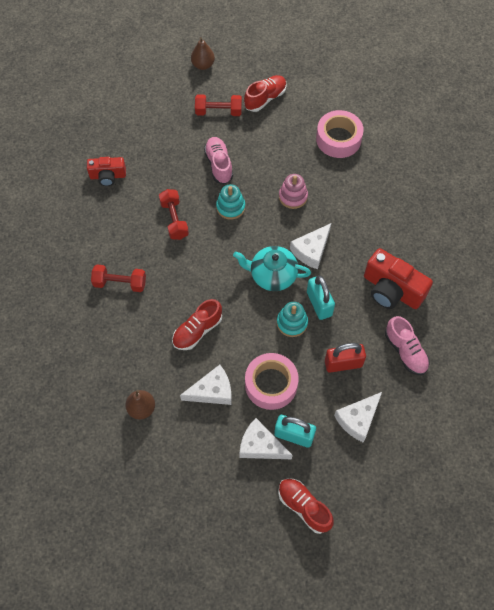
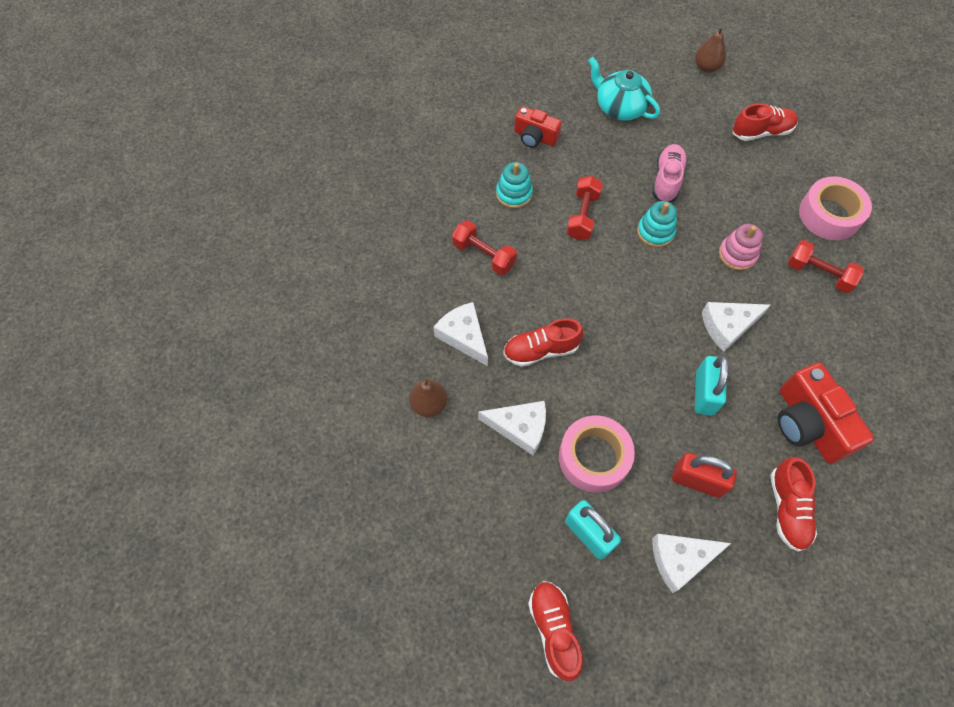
camera: 30 degrees right, 0 degrees up
(218, 111) = (697, 123): red dumbbell -> red dumbbell (818, 274)
(260, 445) = (541, 523): white cheese -> white cheese (463, 336)
(272, 275) = (664, 331): turquoise teapot -> turquoise teapot (619, 107)
(292, 323) = (658, 398): turquoise stacking toy -> turquoise stacking toy (514, 194)
(405, 351) = (787, 508): pink shoe -> red shoe

